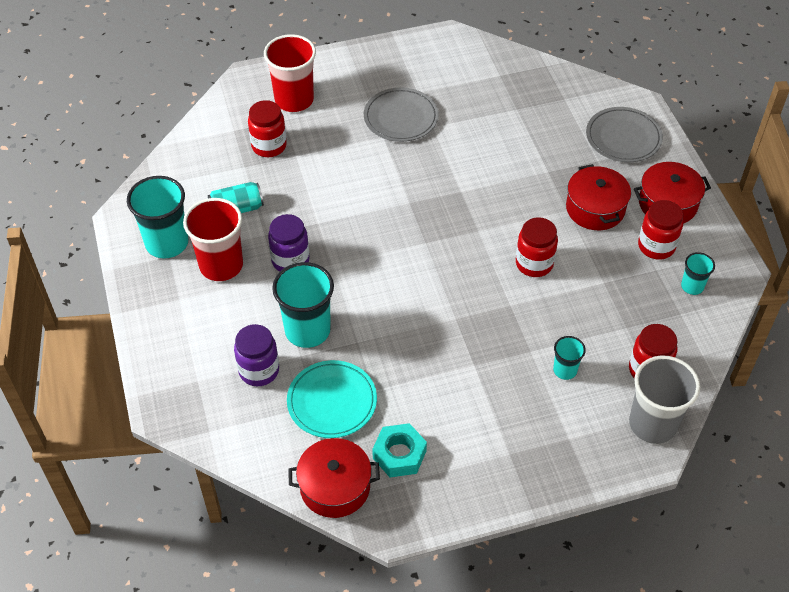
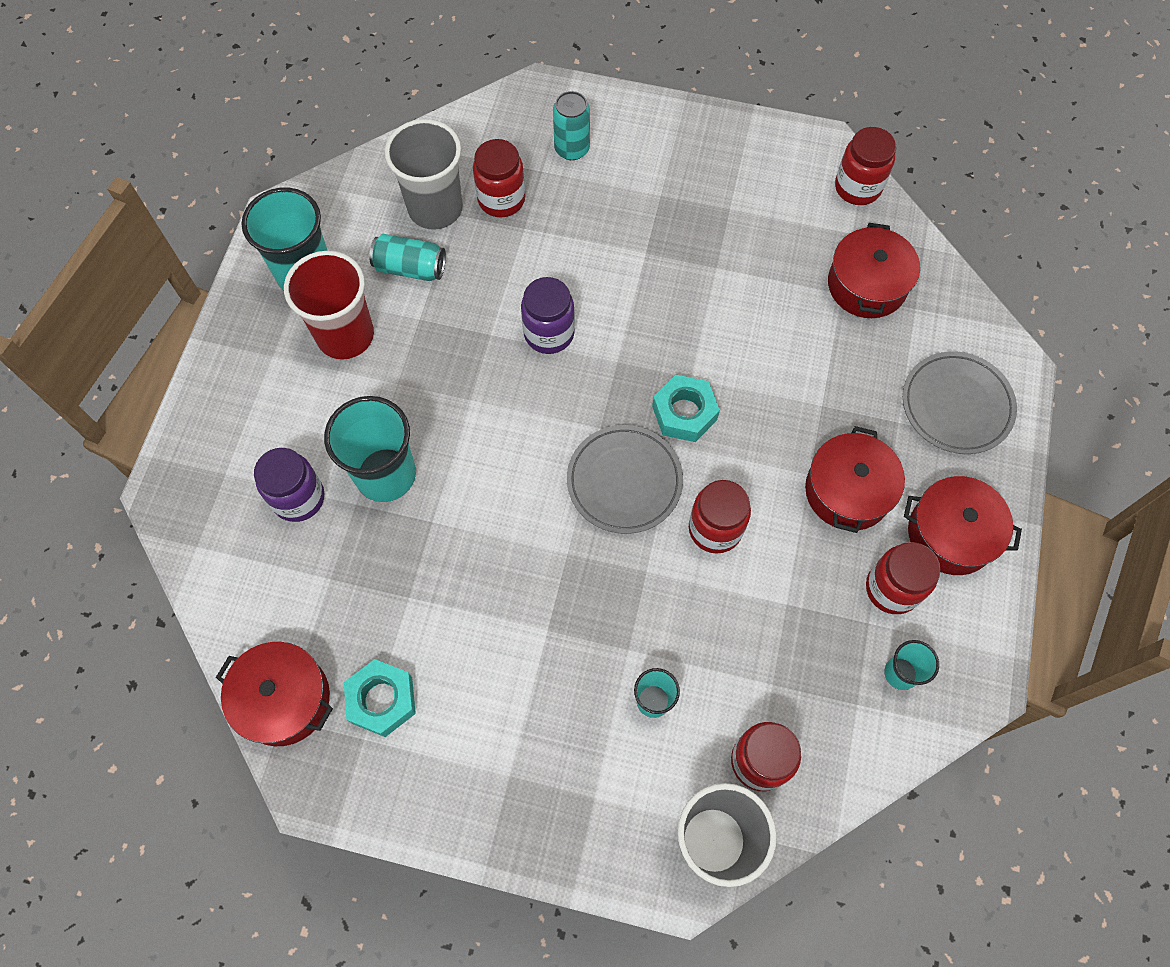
camera: 30 degrees right, 15 degrees up
(228, 169) = (435, 208): none -> grey cup
(290, 260) = (426, 369): purple jar -> purple jar (549, 333)
(294, 100) = (572, 149): red cup -> turquoise can
(332, 401) = (352, 585): turquoise plate -> none
(401, 118) = (685, 236): grey plate -> grey plate (624, 481)
(470, 211) = (684, 413): none -> turquoise nut
(485, 50) = (857, 187): none -> red jar
(528, 98) = (867, 285): none -> red pot

